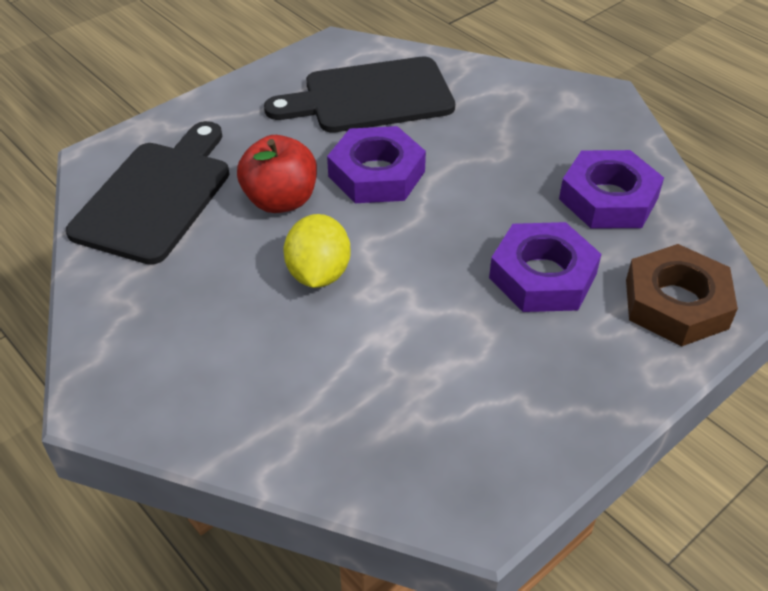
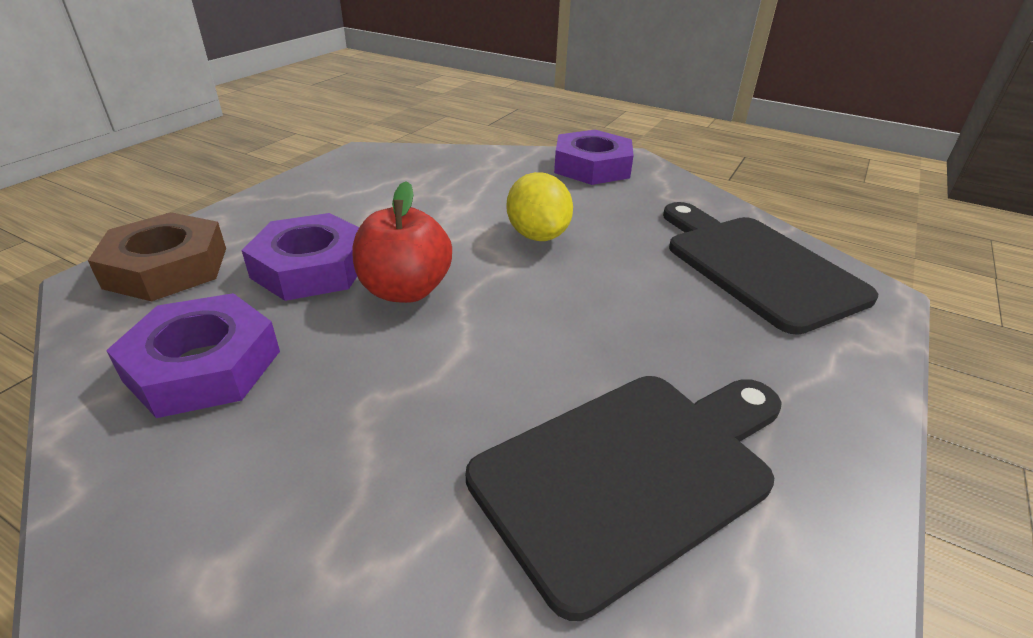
camera: 160 degrees right, 10 degrees down
(156, 196) = (757, 267): black cutting board -> black cutting board turned 150 degrees clockwise
(280, 200) = (627, 286): red apple -> red apple (405, 290)
(376, 174) = (539, 336): purple nut -> purple nut (592, 167)

